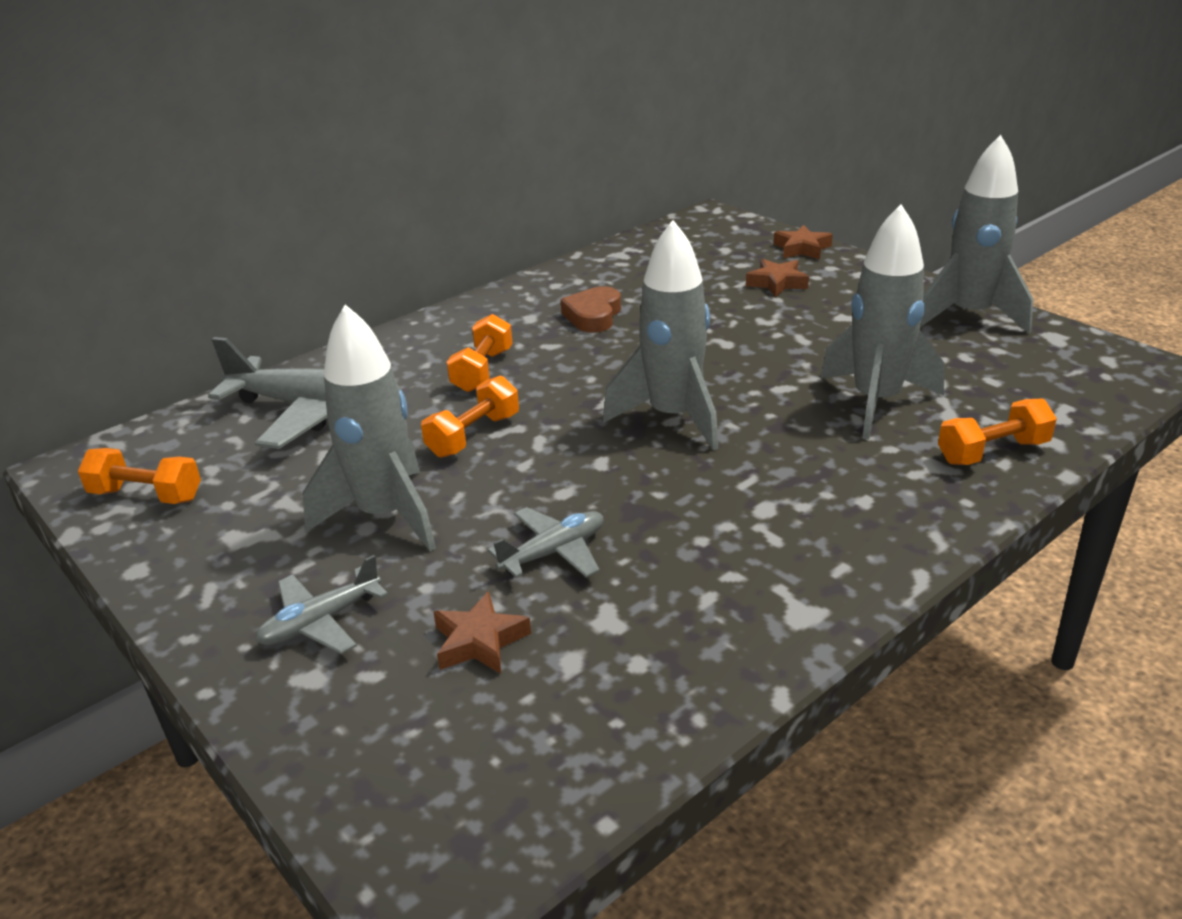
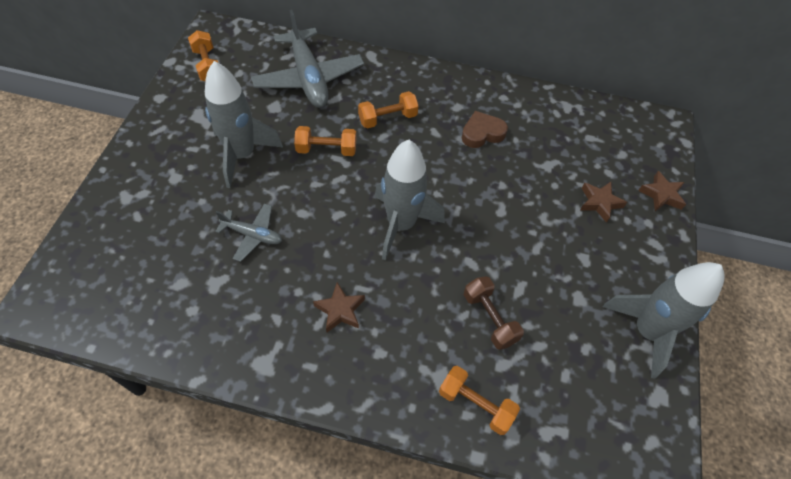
camera: 50 degrees right, 25 degrees up
(321, 622) = (160, 179): grey plane -> none
(479, 641) = (176, 242): brown star -> brown star (340, 310)
(876, 402) = (489, 318): grey rocket -> brown dumbbell

